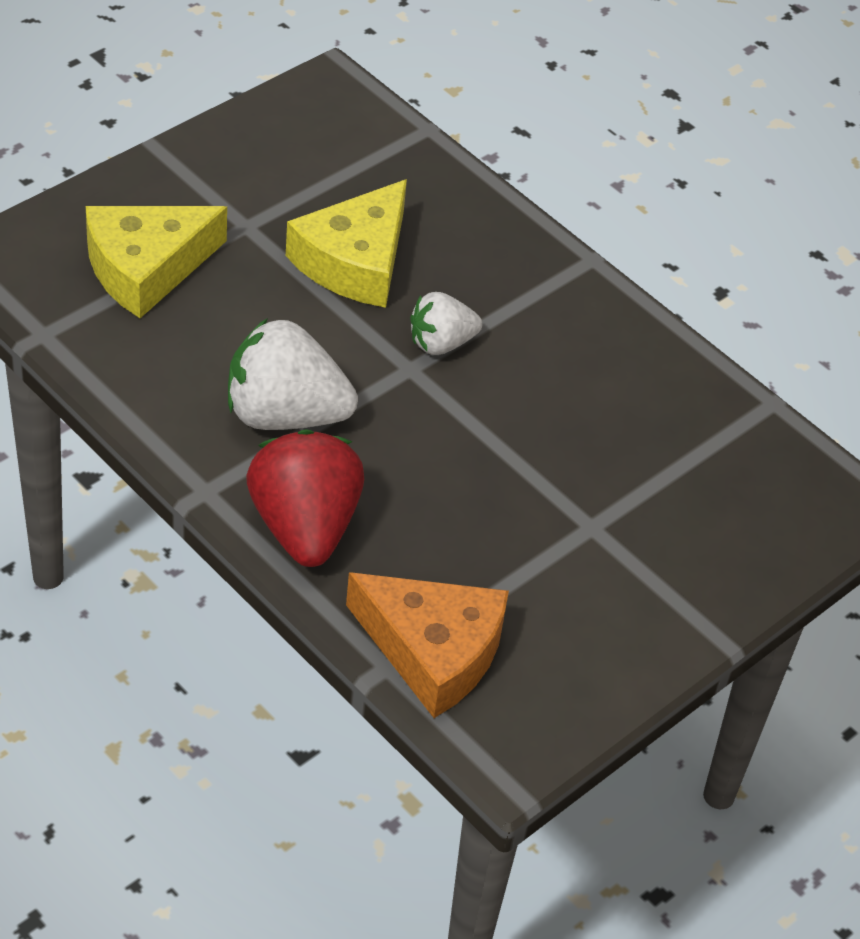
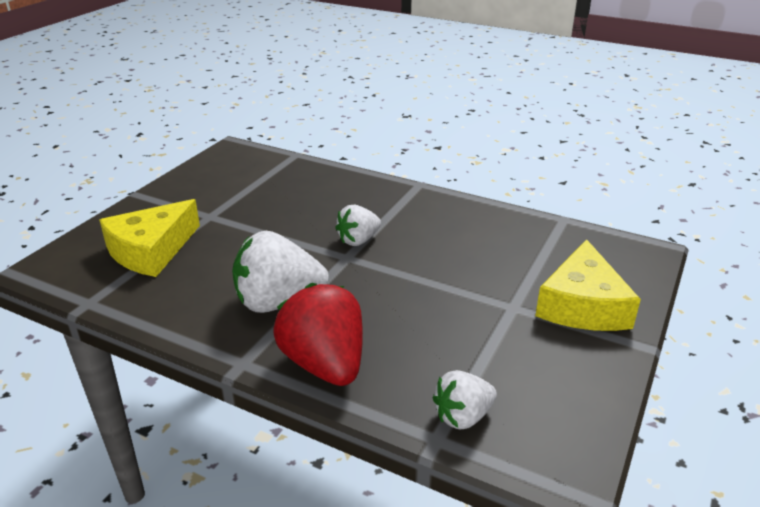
camera: 15 degrees left, 15 degrees down
(355, 261) = (284, 216): yellow cheese -> yellow cheese (582, 305)
(433, 651) = (463, 416): orange cheese -> white strawberry

